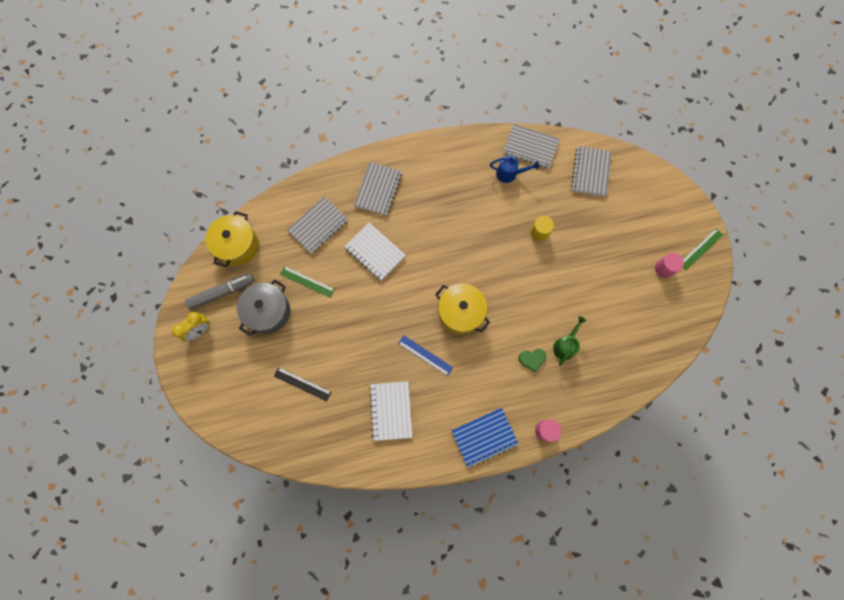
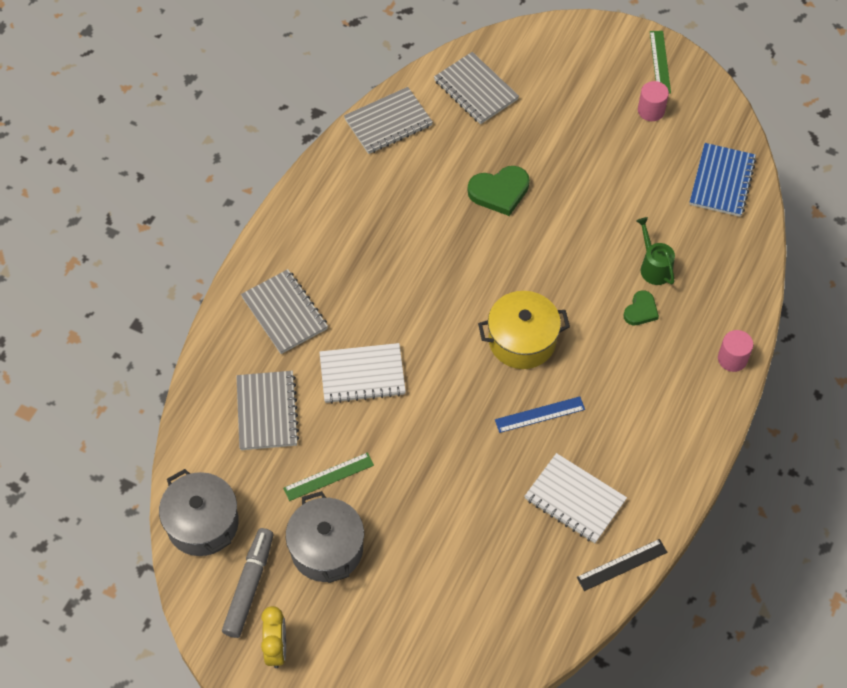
camera: 50 degrees left, 15 degrees down
(237, 245) = (202, 523): yellow pot -> grey pot
(302, 384) = (456, 575): black ruler -> black ruler (622, 565)
(484, 437) = (689, 425): blue notebook -> blue notebook (722, 181)
(509, 174) = (400, 167): blue watering can -> none
(539, 232) = (499, 192): yellow cylinder -> green heart

